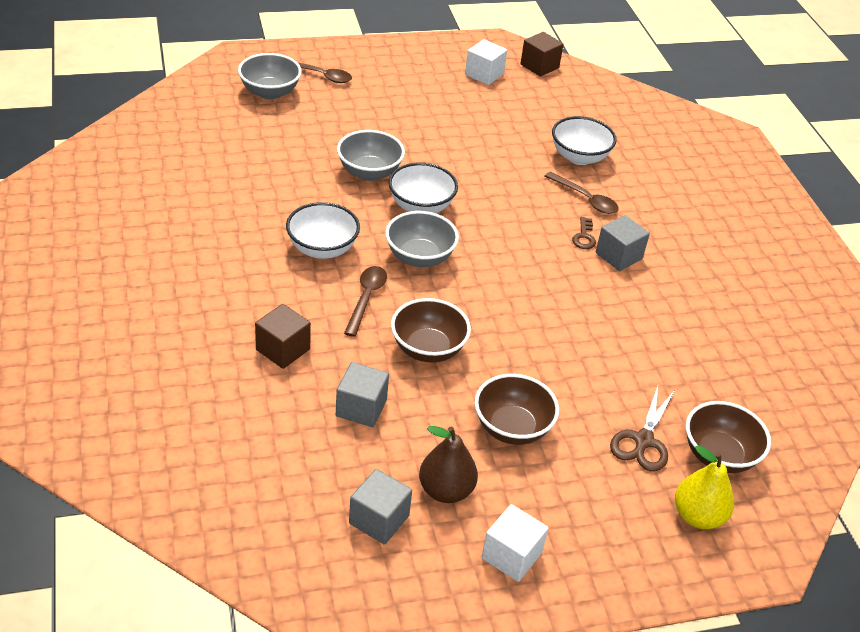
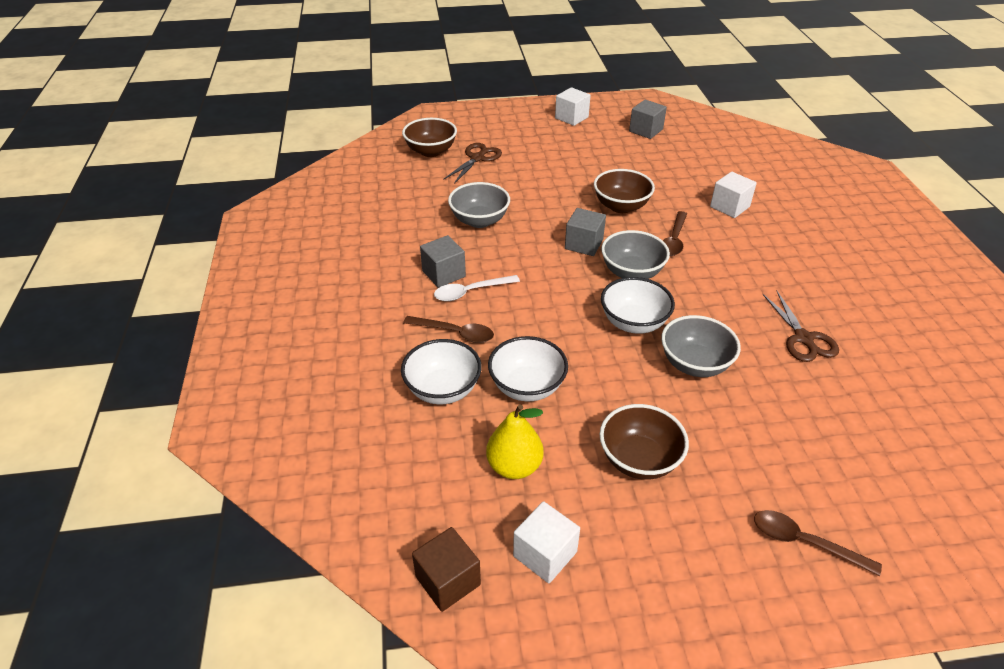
camera: 170 degrees left, 0 degrees up
(262, 192) = (803, 338): none -> brown scissors
(270, 92) = (863, 499): grey bowl -> grey bowl (479, 220)
(283, 349) = (729, 207): brown cube -> white cube
(322, 249) = (722, 280): white bowl -> white bowl (527, 387)
(361, 408) = (665, 175): grey cube -> grey cube (584, 244)
(446, 490) = (607, 140): brown pear -> none
(512, 428) = (563, 165): brown bowl -> brown bowl (639, 459)
(584, 237) = (470, 292): brown key -> white spoon
(585, 199) = (455, 333): brown spoon -> brown spoon turned 150 degrees clockwise
(698, 516) = (459, 129): yellow pear -> yellow pear (514, 466)

